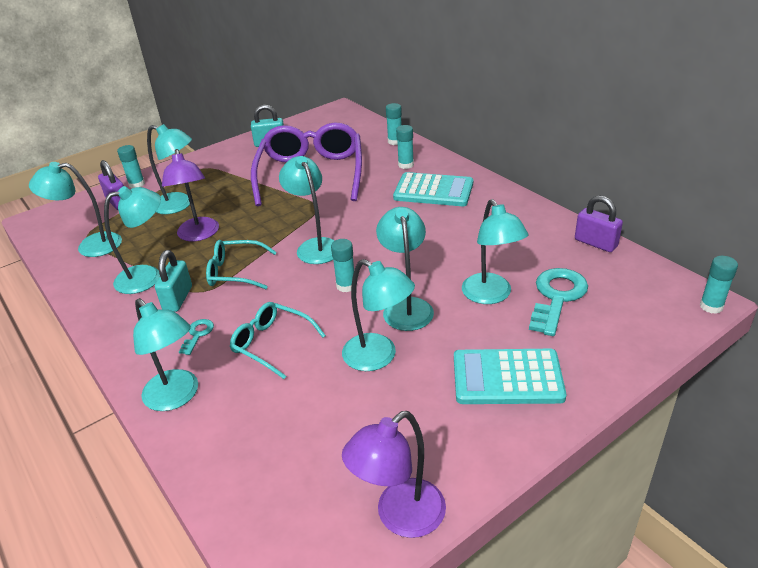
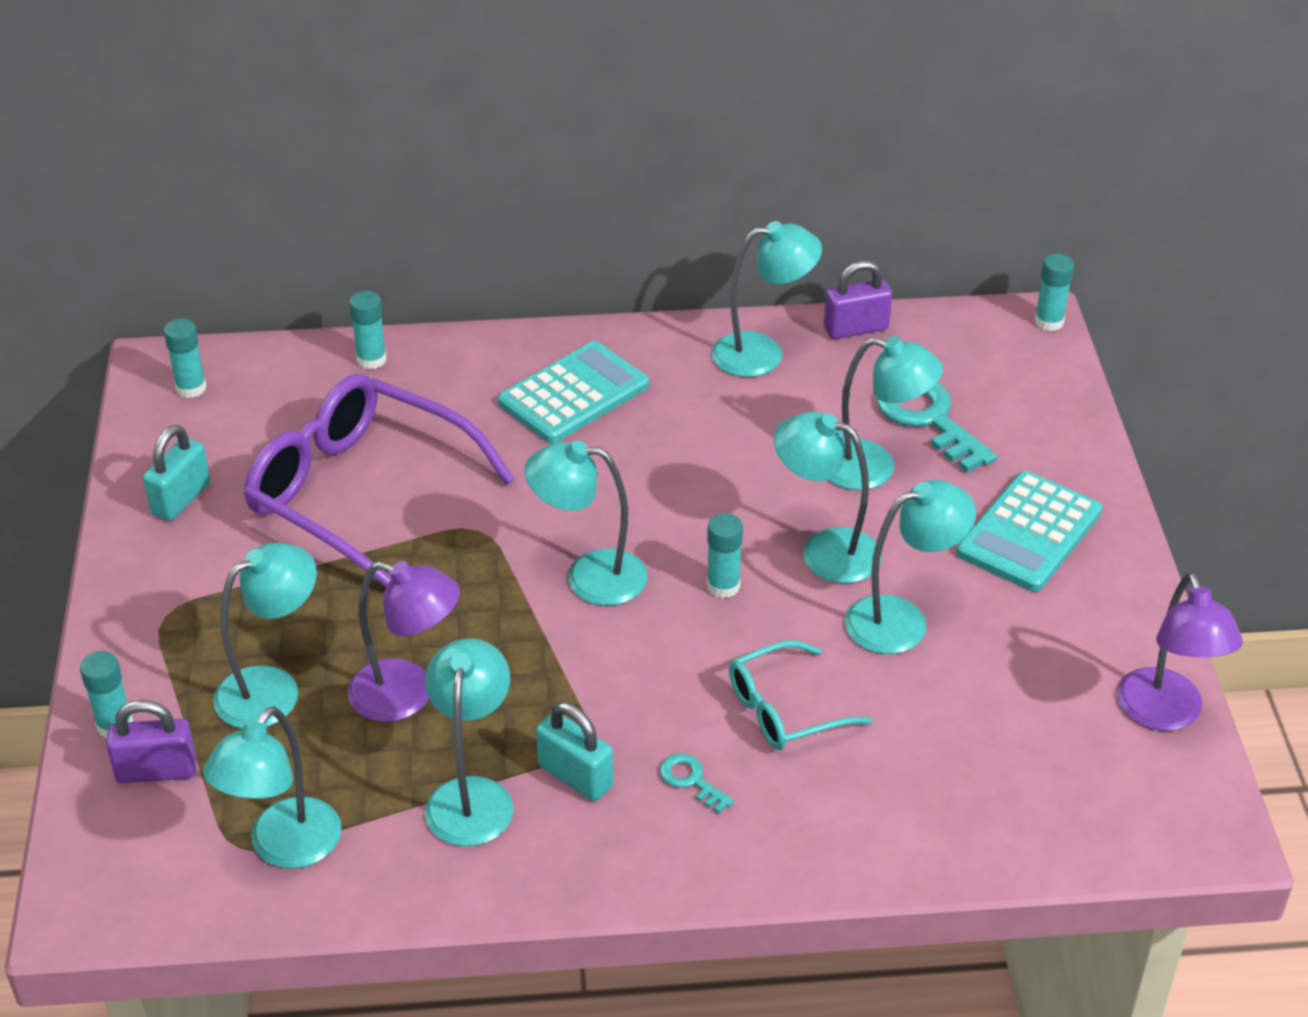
camera: 60 degrees left, 5 degrees up
(177, 397) = (814, 844): turquoise lamp -> turquoise lamp (762, 353)
(235, 272) = (568, 687): turquoise glasses -> none
(406, 165) = (463, 384): turquoise glue stick -> turquoise glue stick (191, 388)

